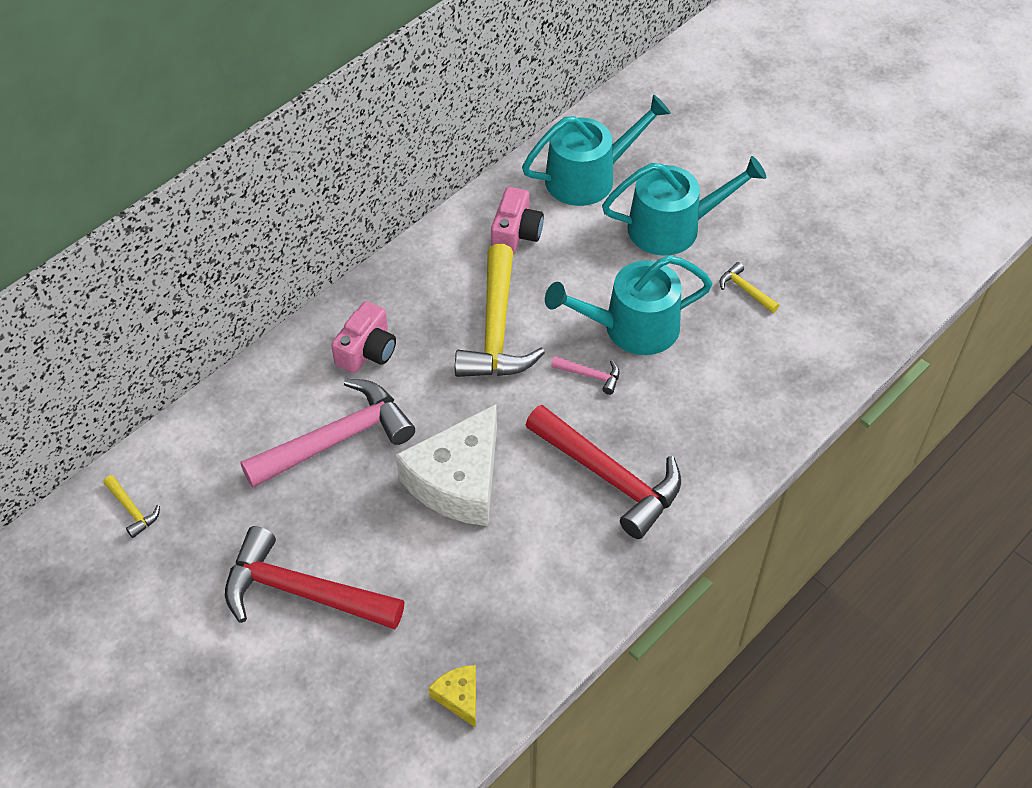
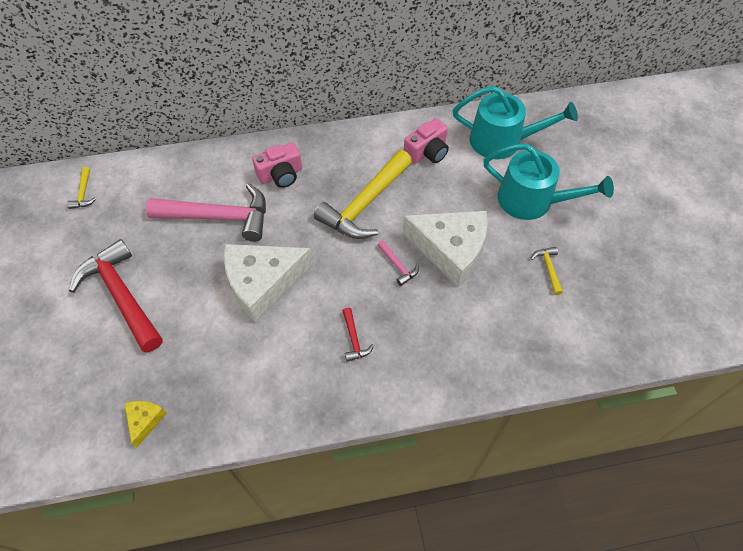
camera: 35 degrees right, 5 degrees up
(609, 477) = (354, 339): red hammer -> red hammer, size x0.43
(632, 327) = (450, 250): turquoise watering can -> white cheese

